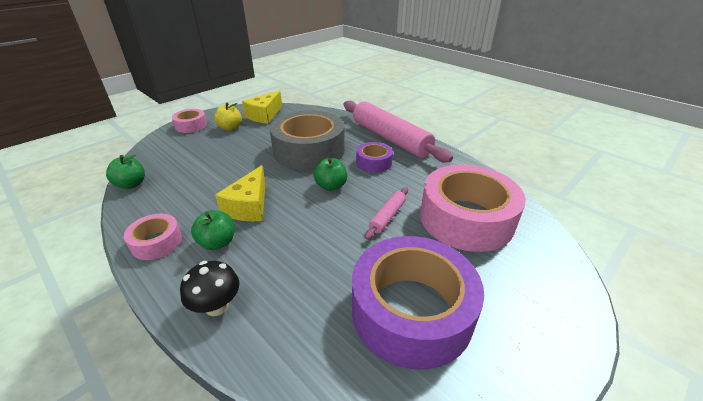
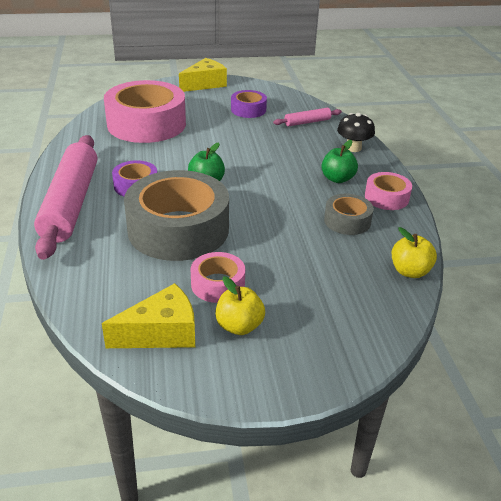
camera: 145 degrees left, 0 degrees up
(131, 184) = (410, 271): green apple -> yellow apple
(191, 125) = (300, 367): pink tape -> pink tape (218, 284)
(191, 202) = (347, 221): none -> grey tape
(249, 206) = (295, 195): yellow cheese -> yellow cheese (205, 84)
(387, 216) = (196, 145): pink rolling pin -> pink rolling pin (307, 122)
(411, 311) = (248, 110): purple tape -> purple tape, size x0.48

